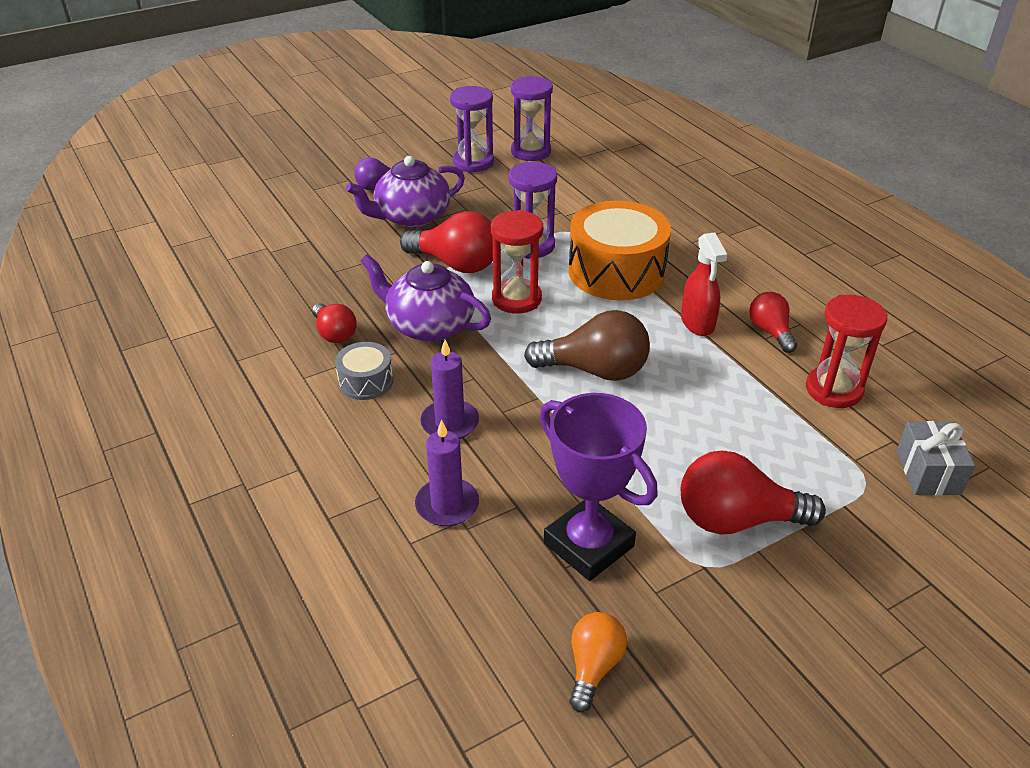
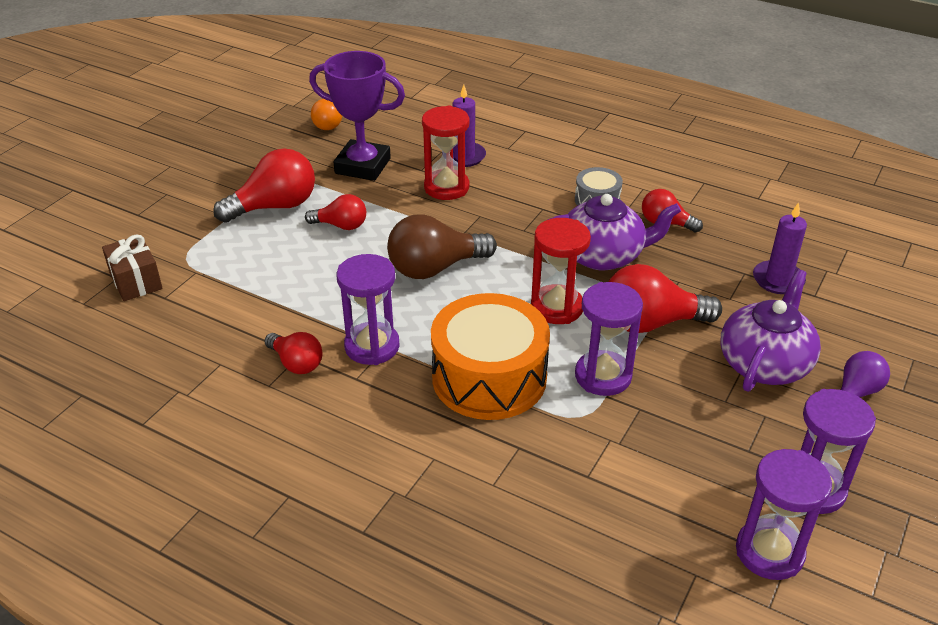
camera: 150 degrees right, 0 degrees up
(450, 423) = (509, 196): purple candle -> purple candle (778, 280)
(665, 458) = (341, 225): none -> red light bulb
(697, 323) = (372, 346): red spray bottle -> purple hourglass
(833, 390) = (221, 323): red hourglass -> red hourglass (446, 187)
(928, 472) = (136, 281): grey gift -> brown gift

